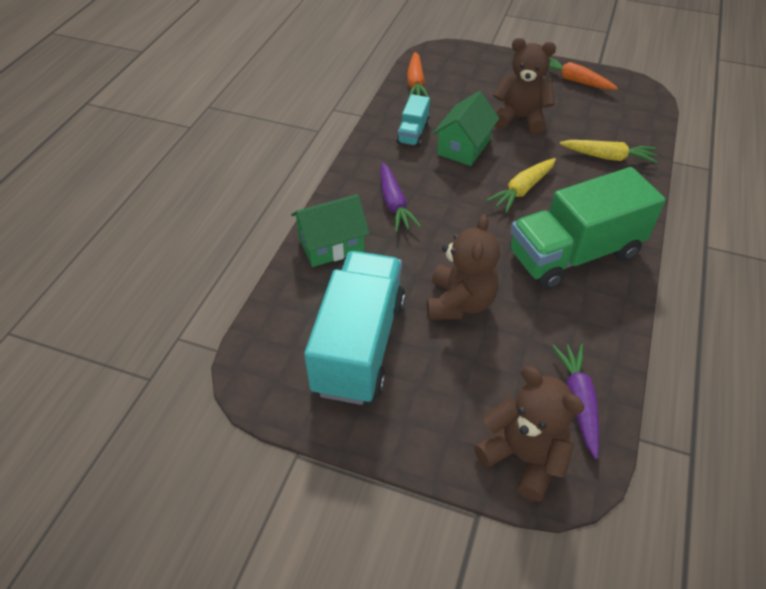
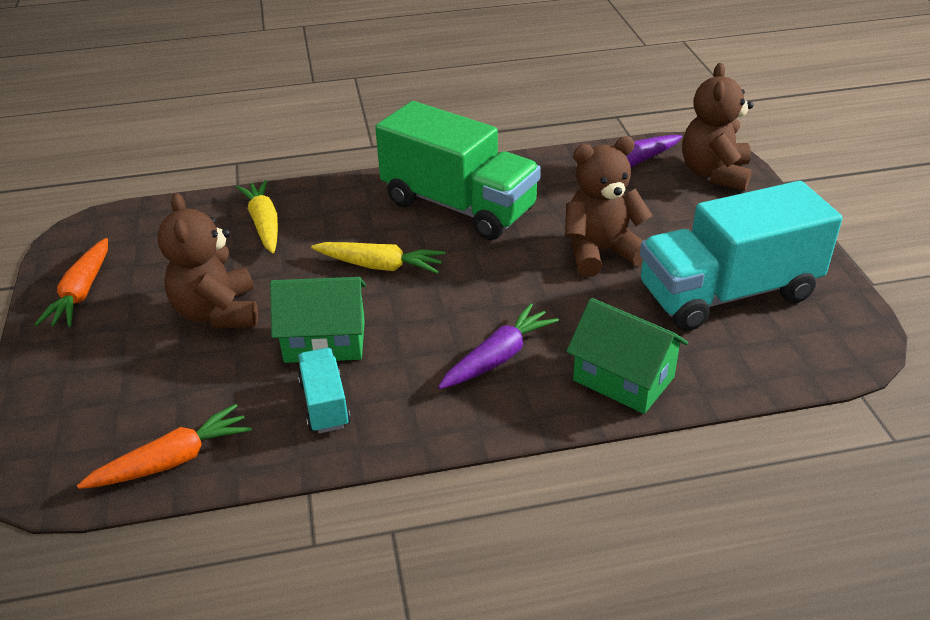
camera: 120 degrees left, 10 degrees down
(413, 133) = (325, 404): turquoise truck -> turquoise truck turned 90 degrees counterclockwise

